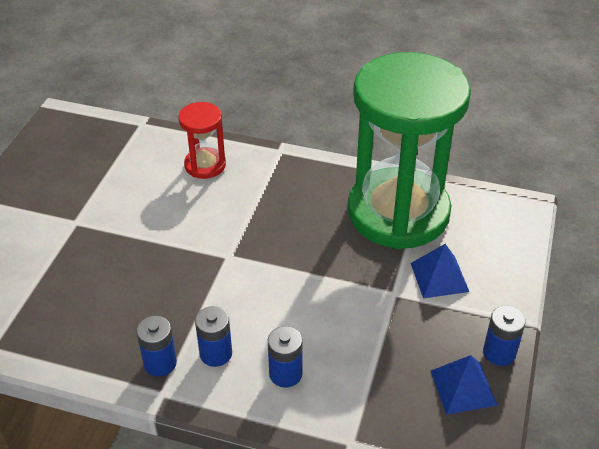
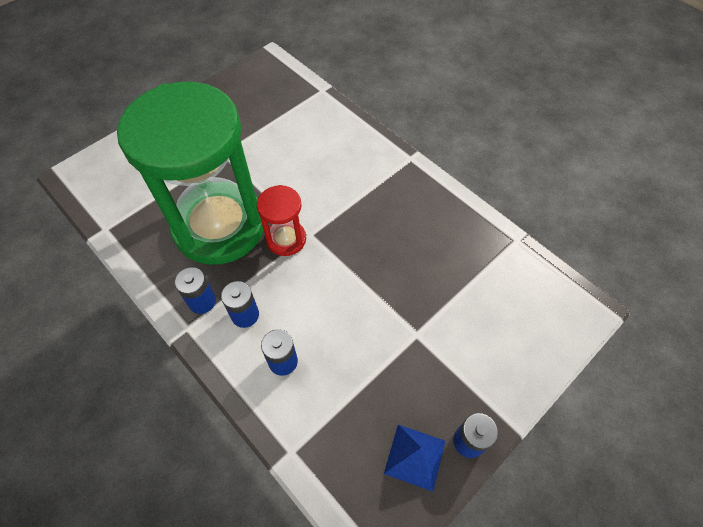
camera: 30 degrees right, 15 degrees up
(205, 165) = (345, 146): red hourglass -> red hourglass (286, 239)
(398, 212) = (470, 260): green hourglass -> green hourglass (219, 226)
(439, 277) = (465, 339): blue pyramid -> none

